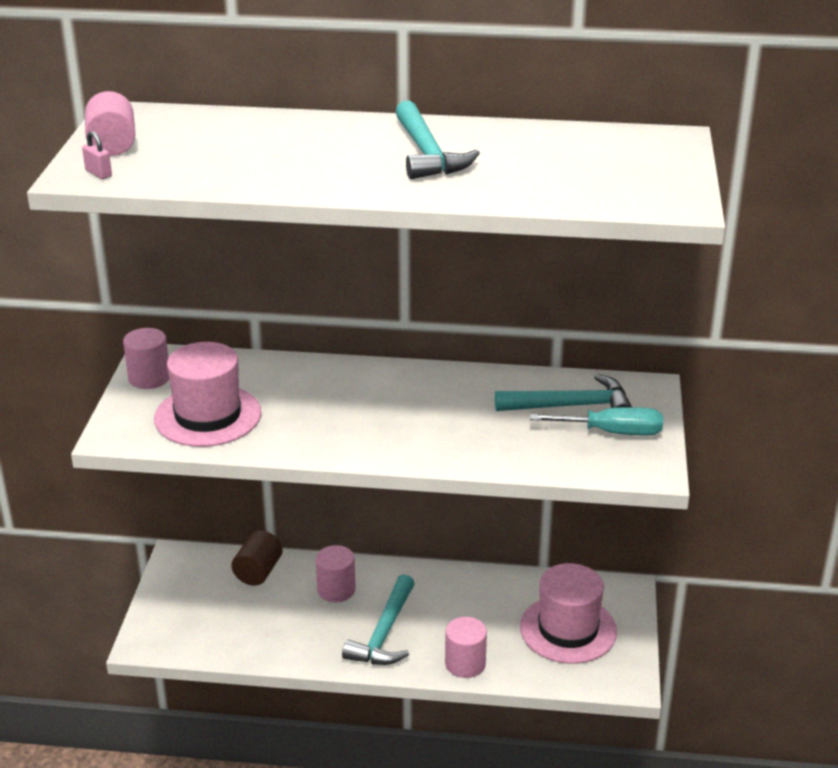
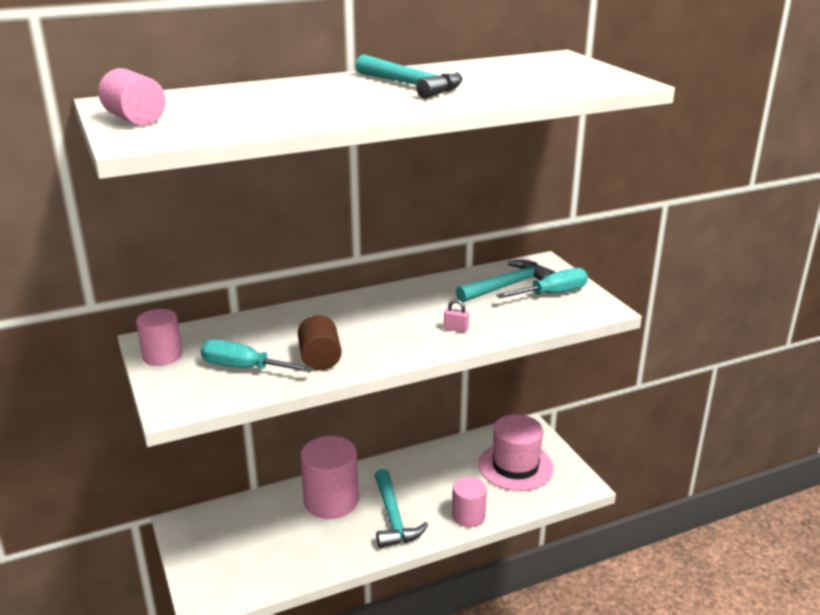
camera: 30 degrees left, 5 degrees down
(98, 173) = (151, 136): pink padlock -> pink padlock (456, 329)
(208, 416) = (244, 368): pink hat -> turquoise screwdriver
(258, 572) = (258, 510): brown cylinder -> brown cylinder (320, 359)
(336, 590) = (331, 501): pink cylinder -> pink cylinder, size x1.69

